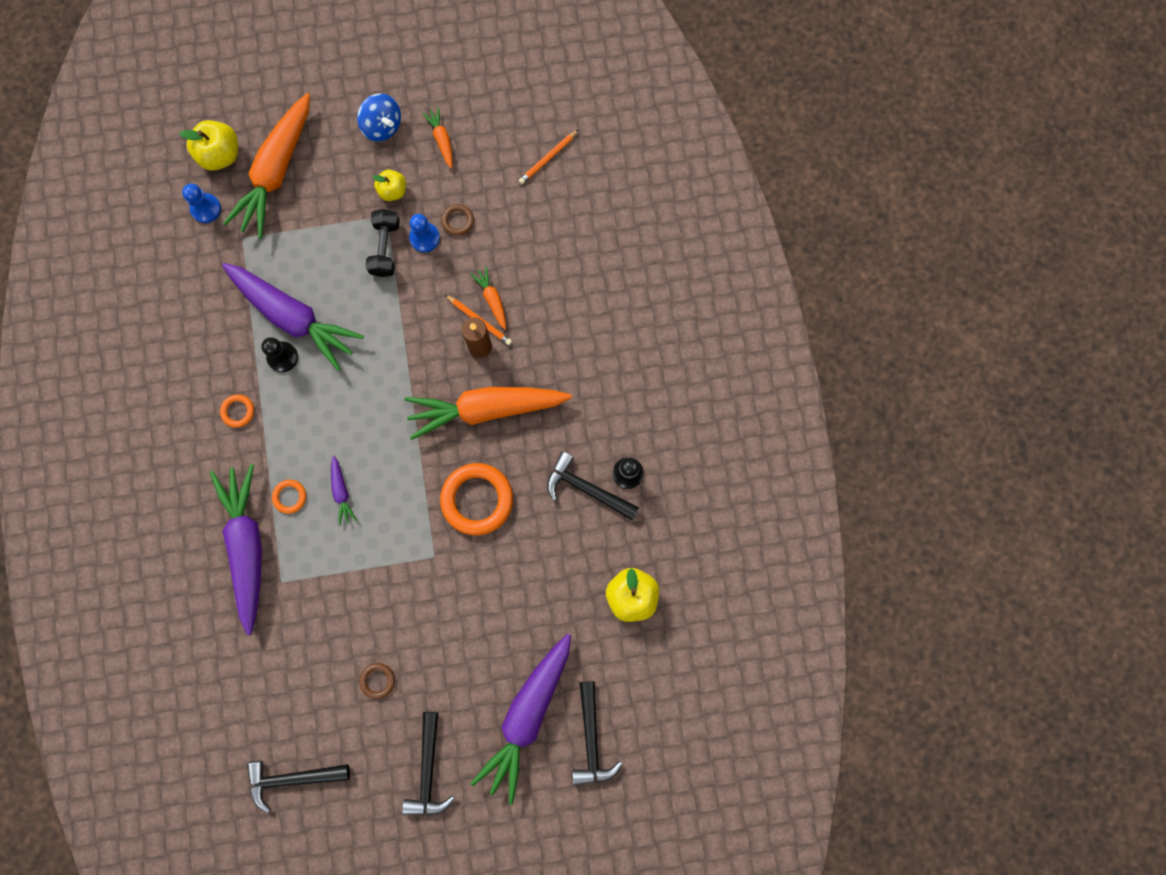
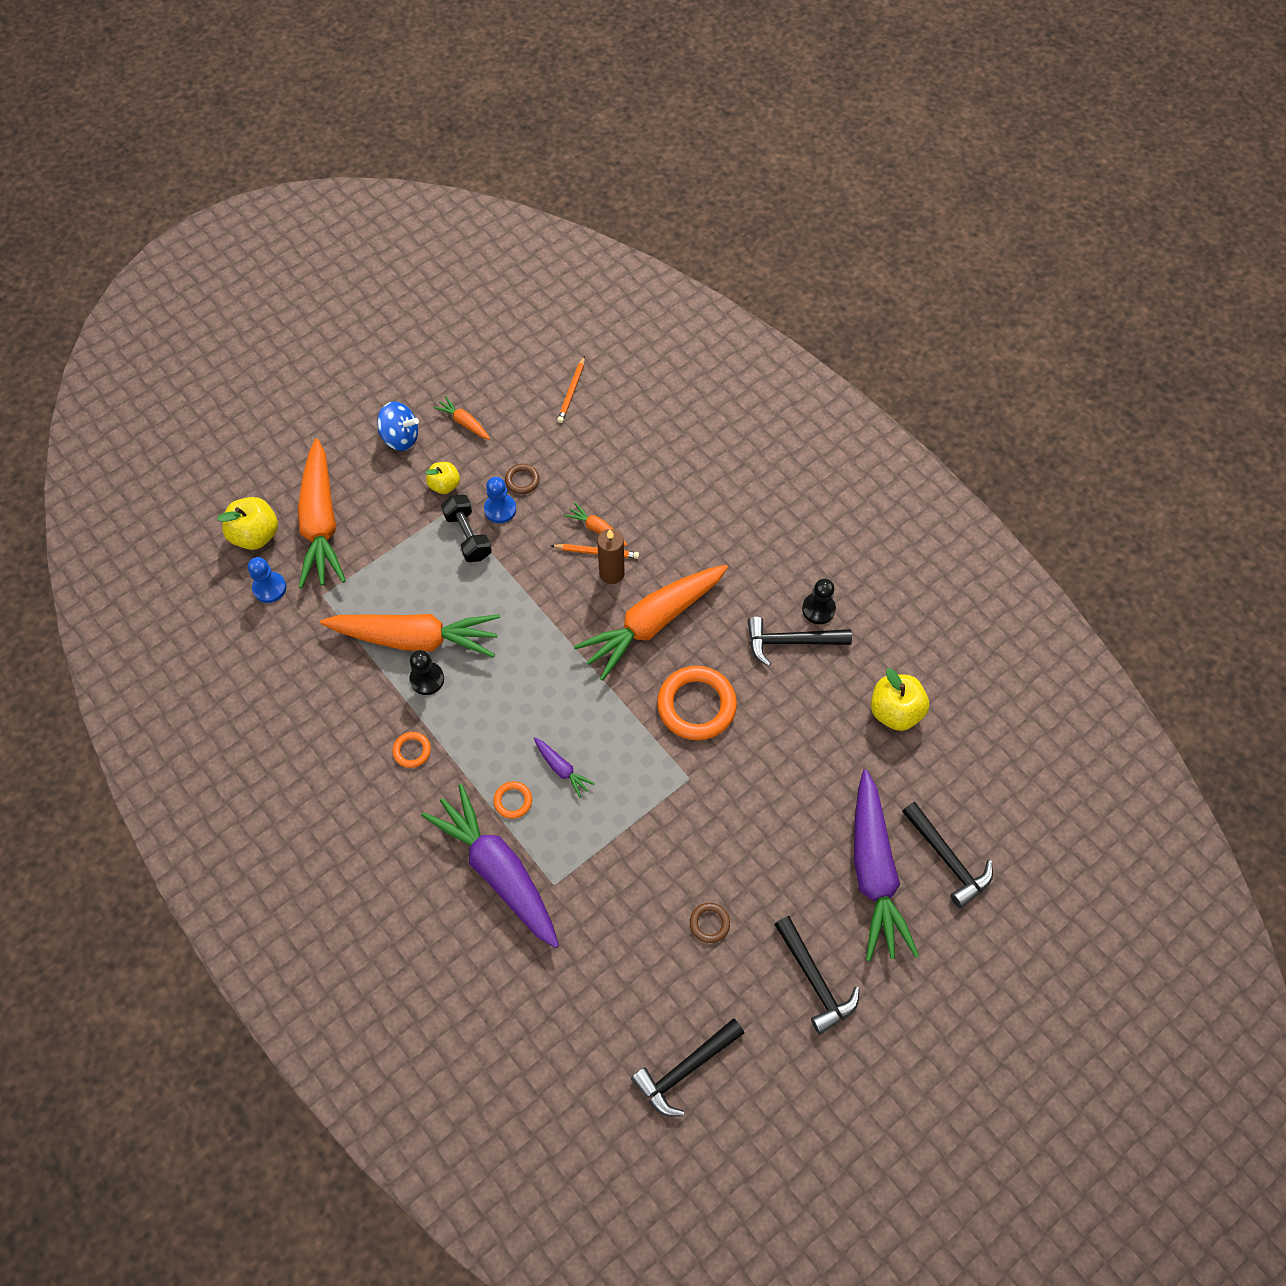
camera: 30 degrees left, 15 degrees down
(293, 317) = (416, 639): purple carrot -> orange carrot

